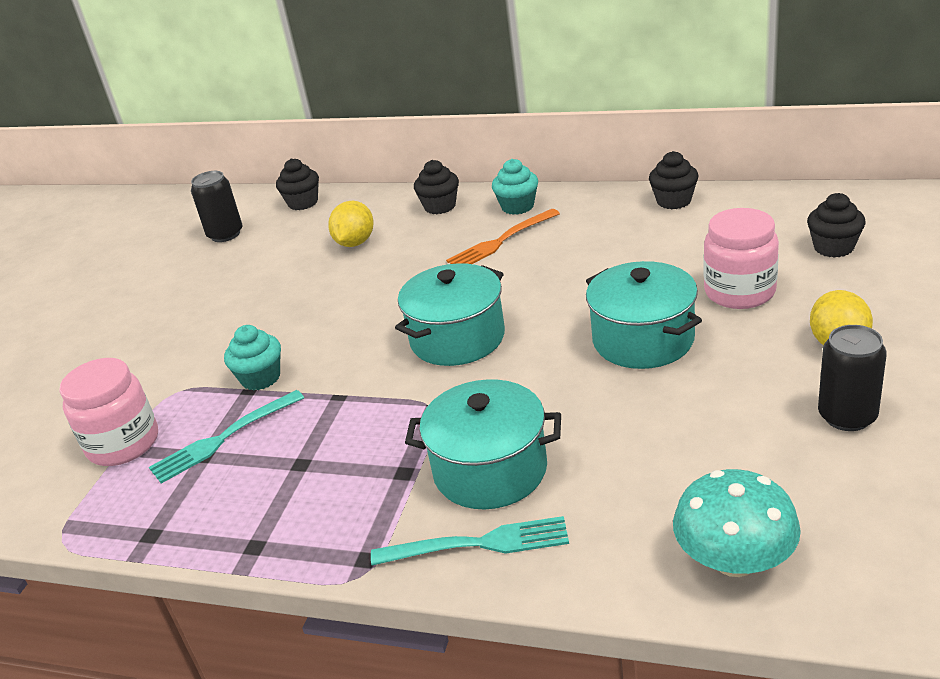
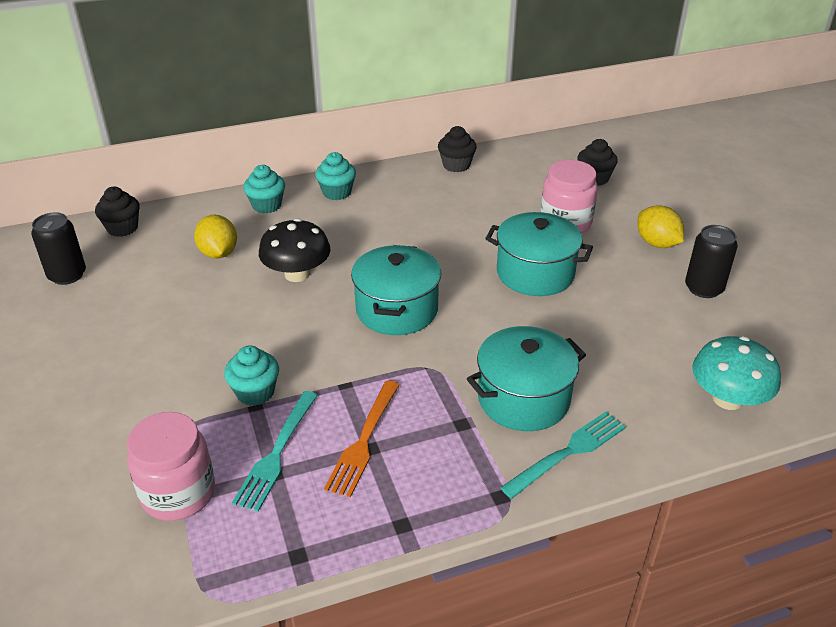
camera: 40 degrees left, 5 degrees up
(402, 278) = (297, 274): none -> black mushroom
(440, 206) = (266, 205): black cupcake -> turquoise cupcake
(501, 241) = (352, 224): orange fork -> orange fork (364, 440)

